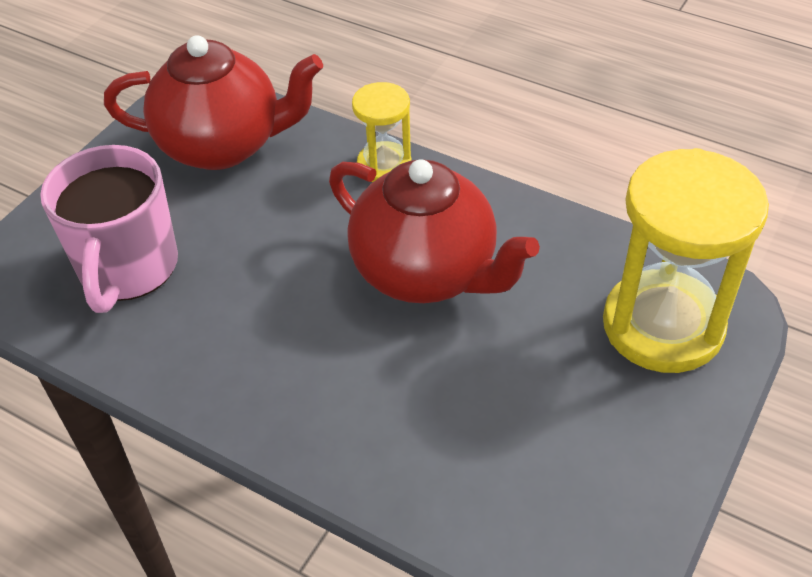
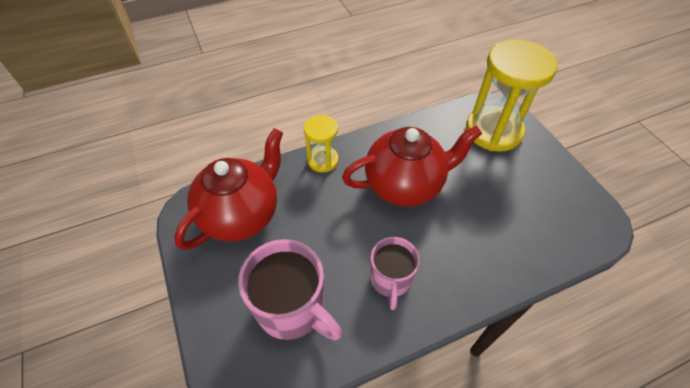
camera: 55 degrees left, 5 degrees up
(245, 340) = (390, 280): none -> pink mug

